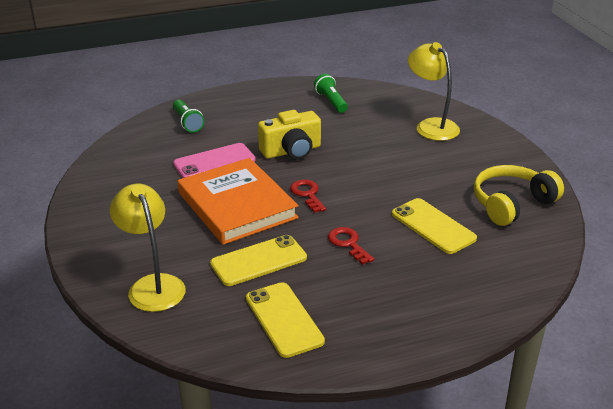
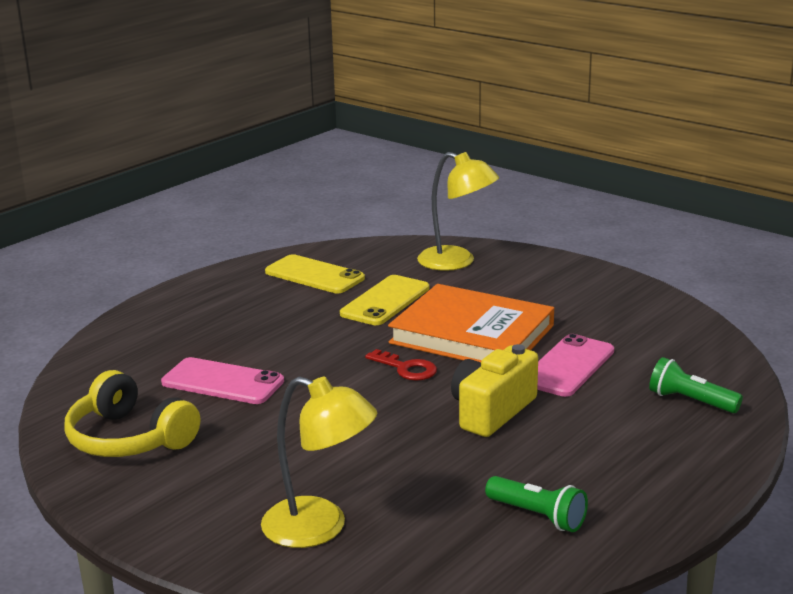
camera: 150 degrees right, 10 degrees down
(348, 243) = (308, 338): red key -> none
(433, 226) = (222, 382): yellow phone -> pink phone
(511, 204) = (129, 439): yellow headphones -> yellow headphones turned 105 degrees clockwise

